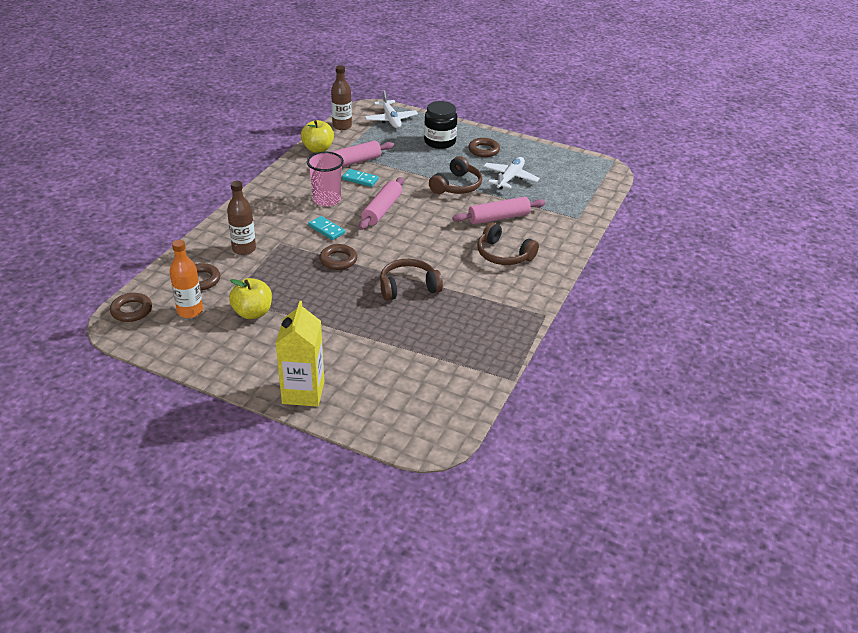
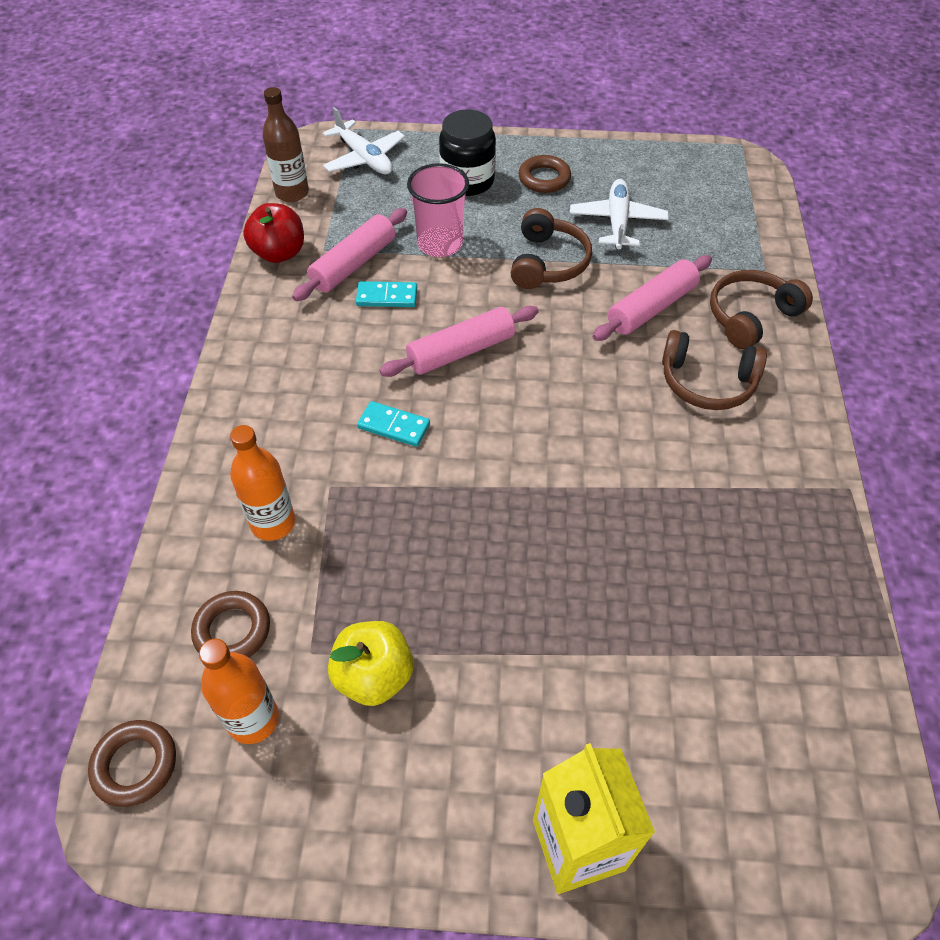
camera: 20 degrees left, 15 degrees up
(244, 249) = (273, 523): brown bottle -> orange bottle
(318, 149) = (279, 253): yellow apple -> red apple
(327, 200) = (356, 359): pink cup -> pink cup (440, 244)
(338, 260) = (453, 489): brown ring -> none
(382, 210) = (461, 351): pink rolling pin -> pink rolling pin turned 60 degrees clockwise
(408, 287) = (605, 508): brown headphones -> brown headphones (751, 317)

